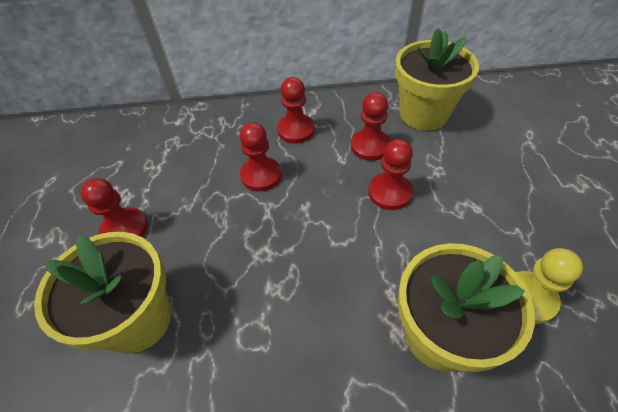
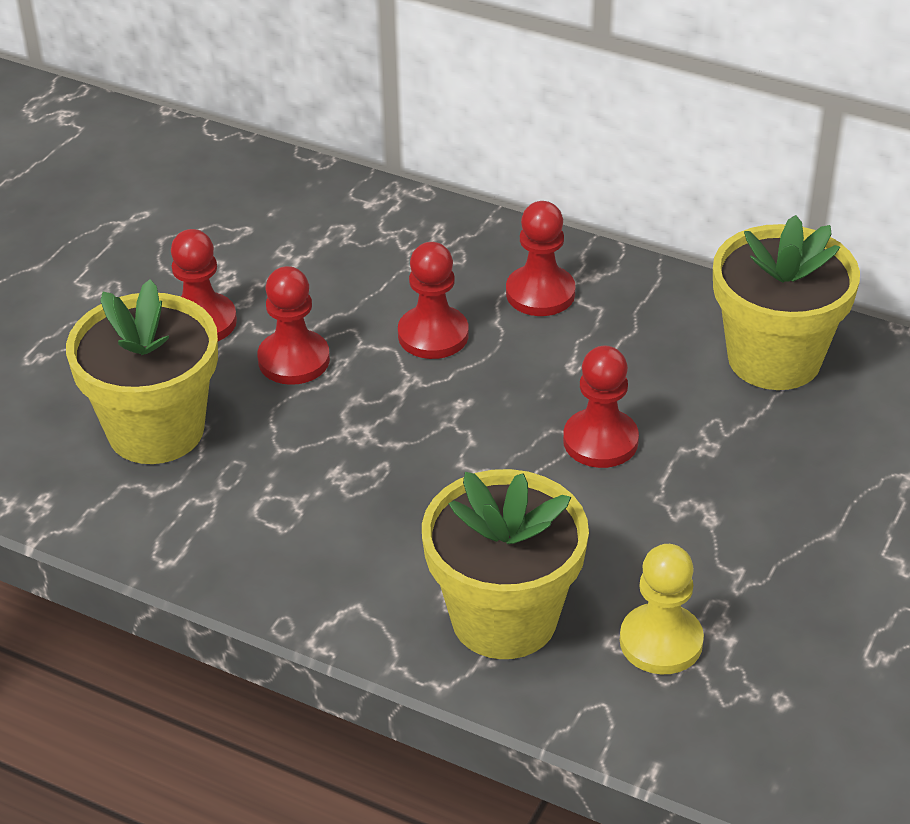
camera: 30 degrees right, 10 degrees down
(370, 146) = (635, 367): red pawn -> red pawn (294, 360)

